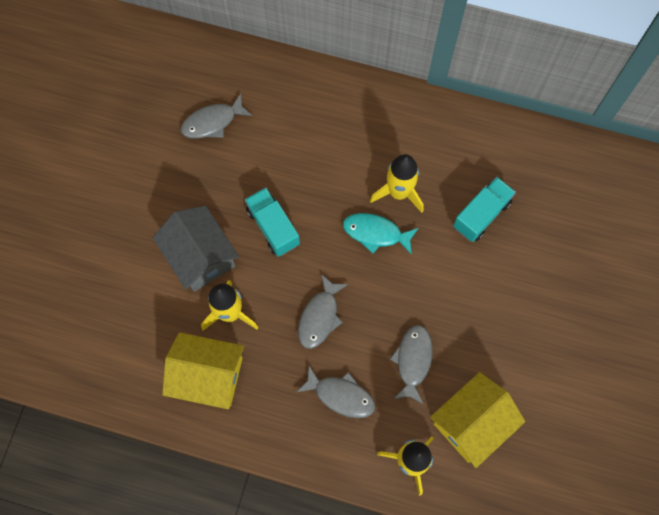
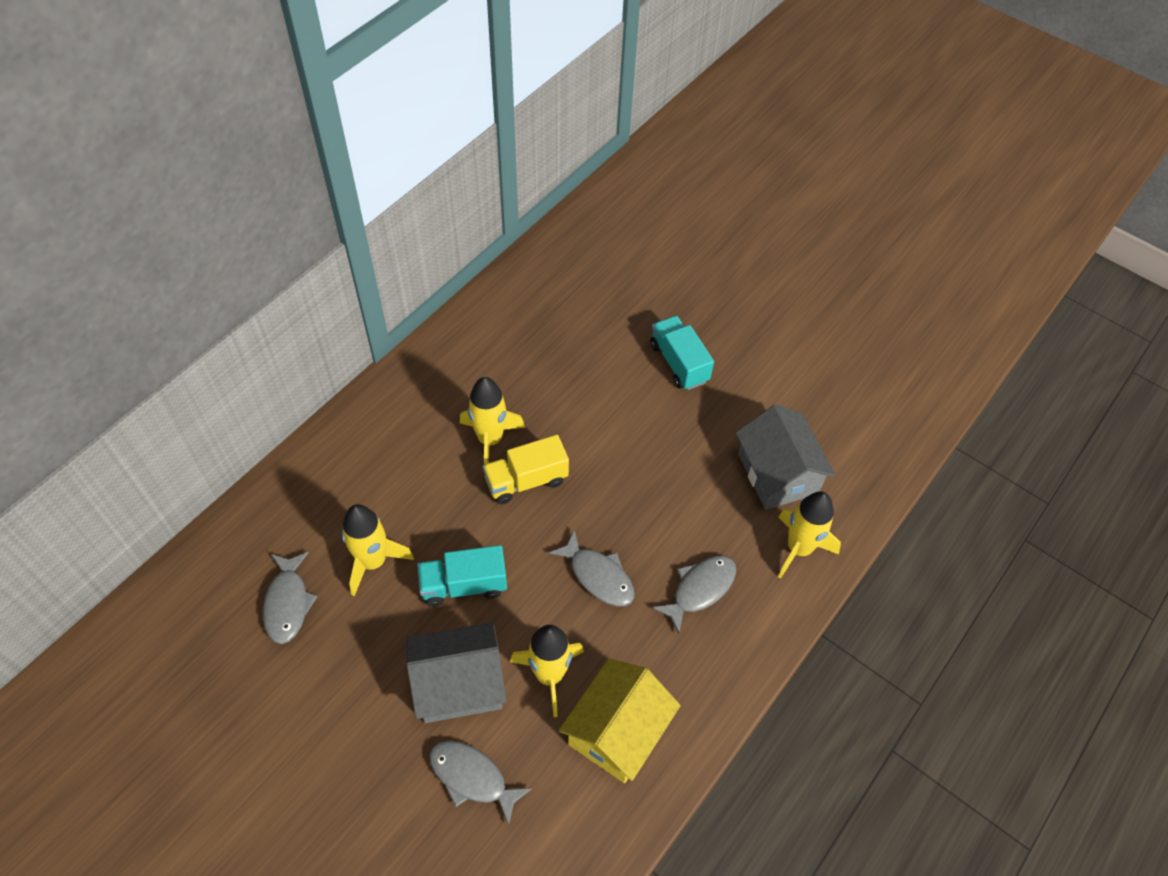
camera: 70 degrees left, 15 degrees down
(265, 160) = (373, 561): none -> yellow rocket
(376, 233) = (526, 480): turquoise fish -> yellow truck
(413, 361) = (689, 502): grey fish -> grey fish (472, 777)
(472, 423) = (777, 473): yellow house -> grey house
(481, 215) = (555, 374): turquoise truck -> turquoise truck (679, 363)

